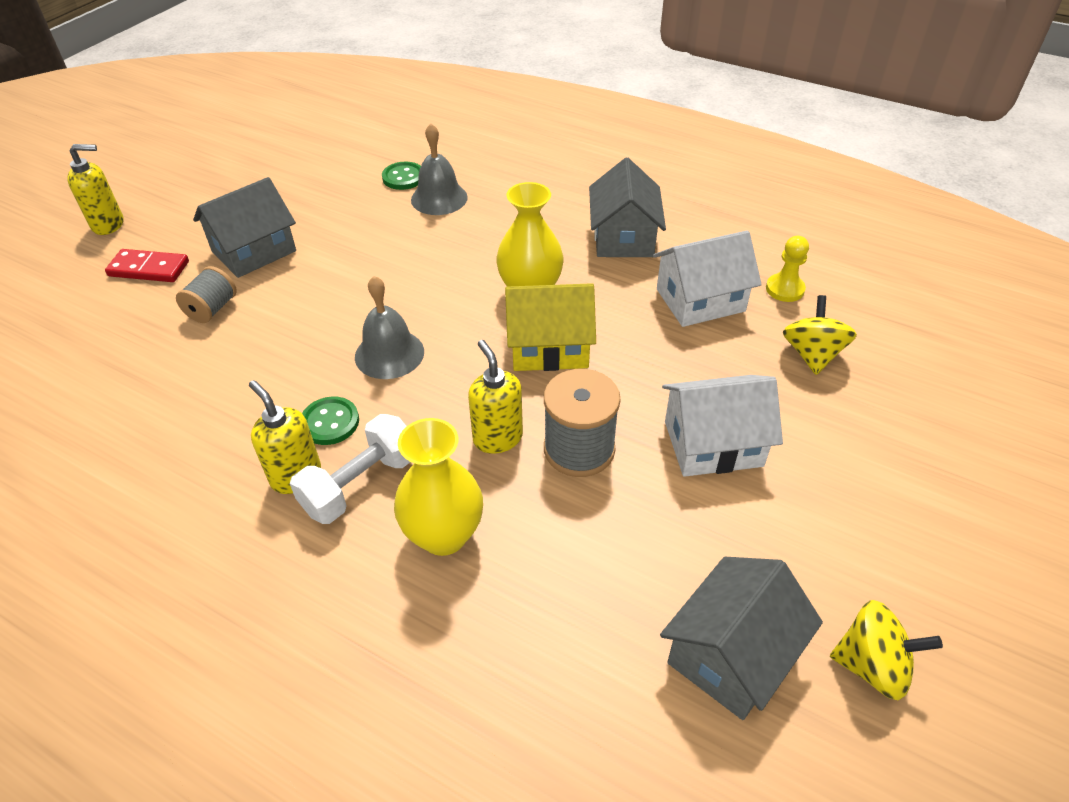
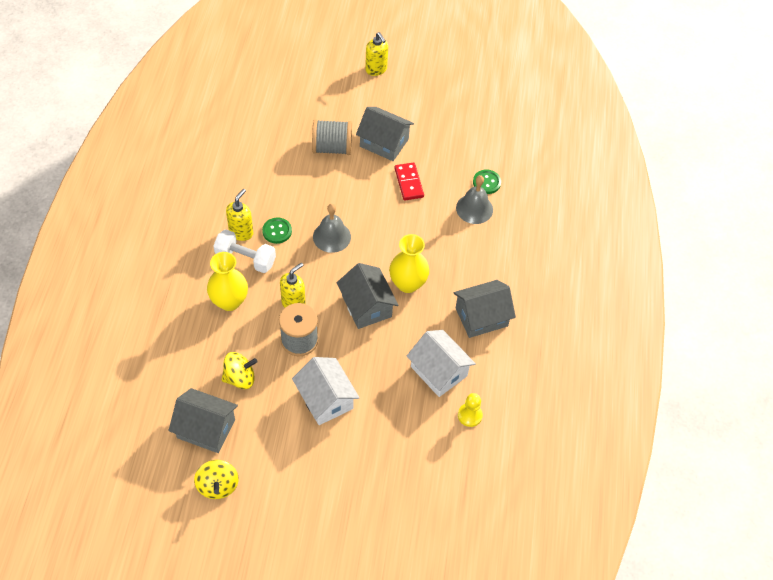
camera: 65 degrees right, 10 degrees up
(149, 269) = (350, 106): red domino -> red domino (409, 183)
(212, 309) = (332, 148): grey spool -> grey spool, size x1.57
(549, 347) = (366, 306): yellow house -> grey house
(812, 354) = (415, 438): yellow spinning top -> yellow spinning top (240, 378)

